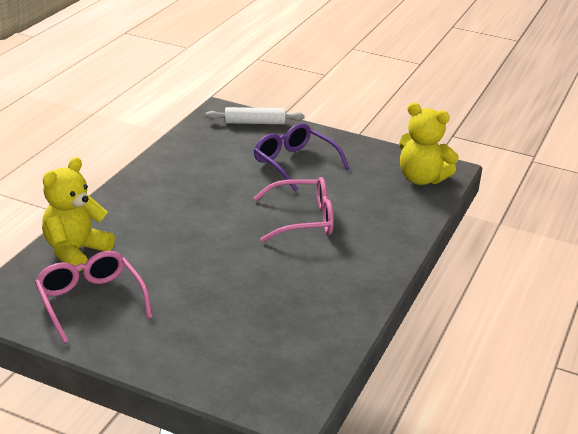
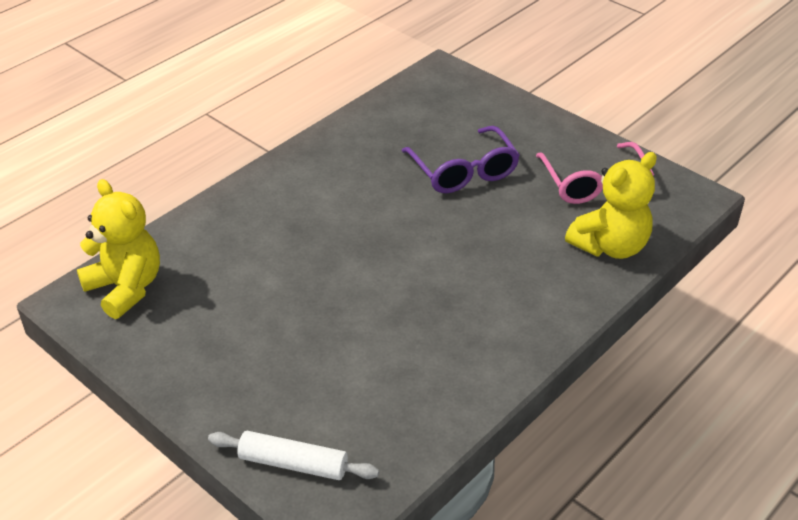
camera: 160 degrees left, 10 degrees up
(294, 163) = (282, 349): purple glasses -> purple glasses (464, 171)
(303, 219) = (326, 247): pink glasses -> none

